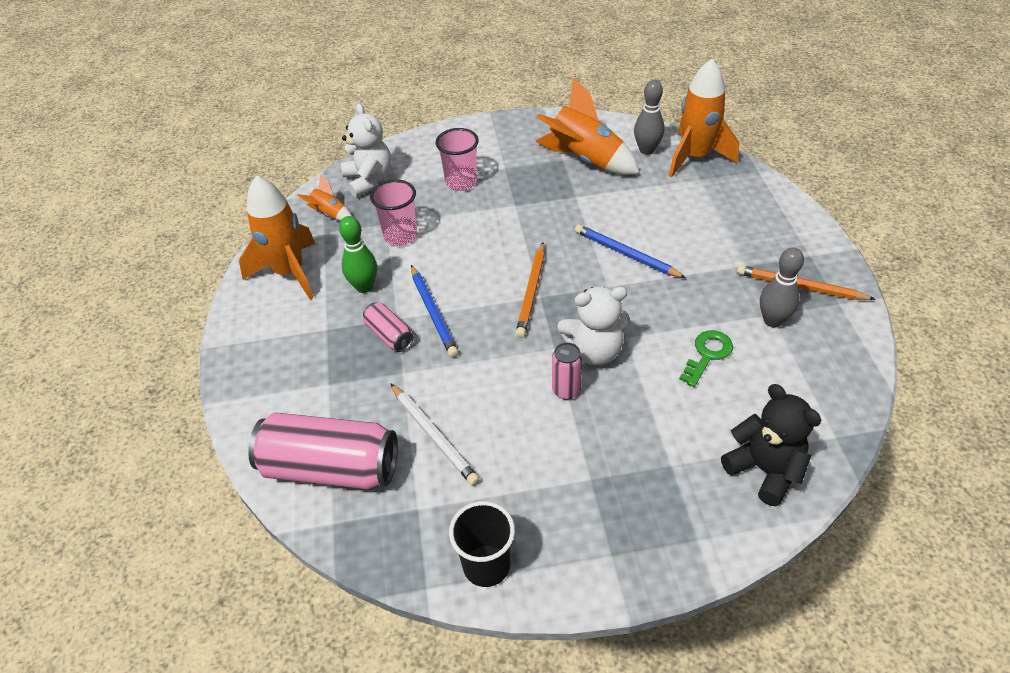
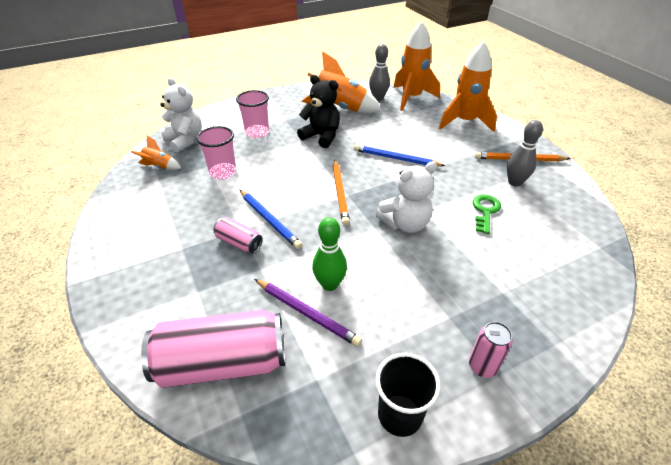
camera: 20 degrees left, 5 degrees down
(289, 272) = (136, 212): orange rocket -> orange rocket (465, 122)
(364, 287) = (205, 211): green bowling pin -> green bowling pin (329, 284)
(433, 436) = (306, 313): white pencil -> purple pencil
(566, 390) = (398, 255): pink can -> pink can (482, 366)
(764, 470) = (569, 280): black teddy bear -> black teddy bear (321, 136)

